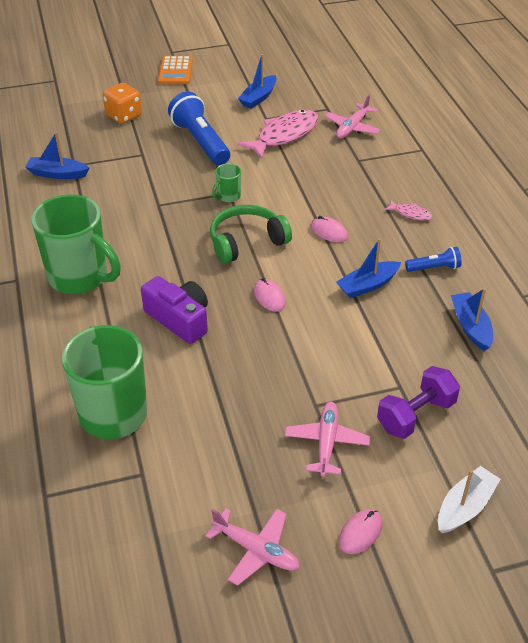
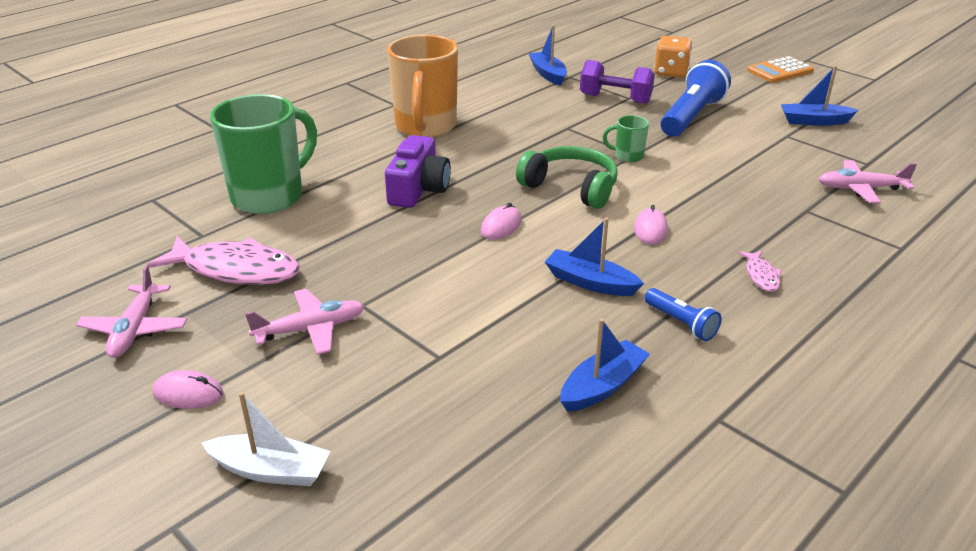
camera: 60 degrees right, 10 degrees down
(80, 277) = (425, 127): green mug -> orange mug
(284, 135) = (775, 154): pink fish -> pink fish (235, 270)
(415, 415) = (401, 383): purple dumbbell -> purple dumbbell (615, 99)

